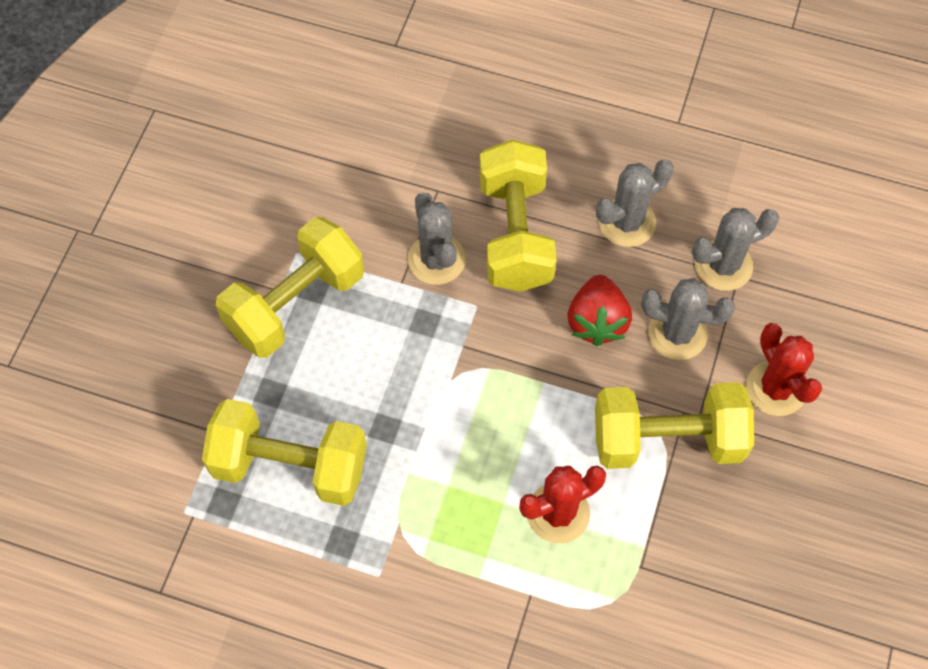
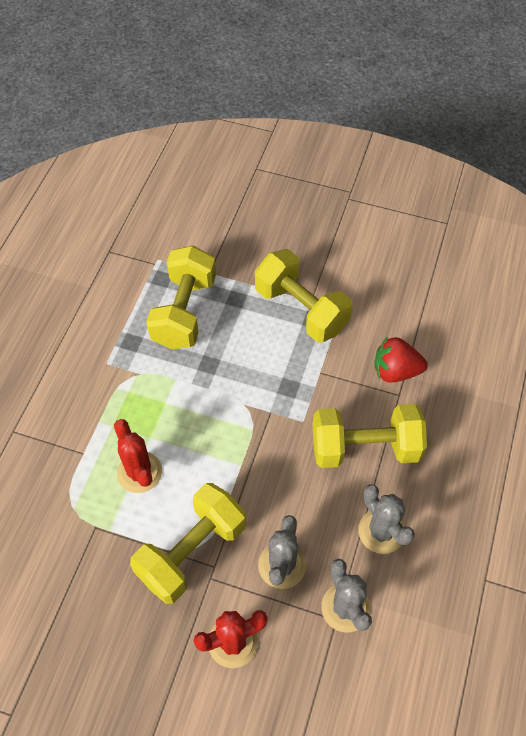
camera: 90 degrees right, 5 degrees down
(436, 259) = (339, 394): grey cactus -> none
(597, 321) = (291, 504): red strawberry -> red strawberry (395, 371)
(667, 439) = (192, 552): yellow dumbbell -> yellow dumbbell turned 45 degrees clockwise

